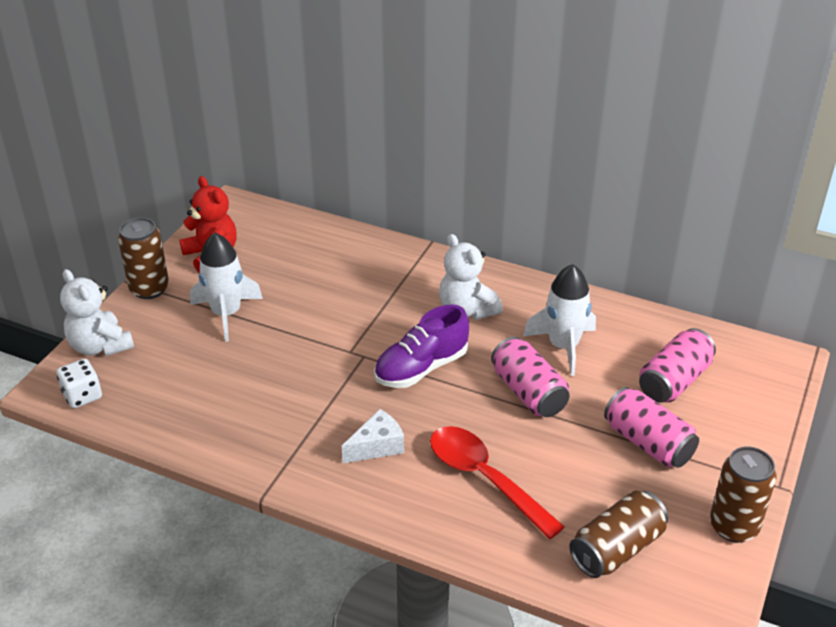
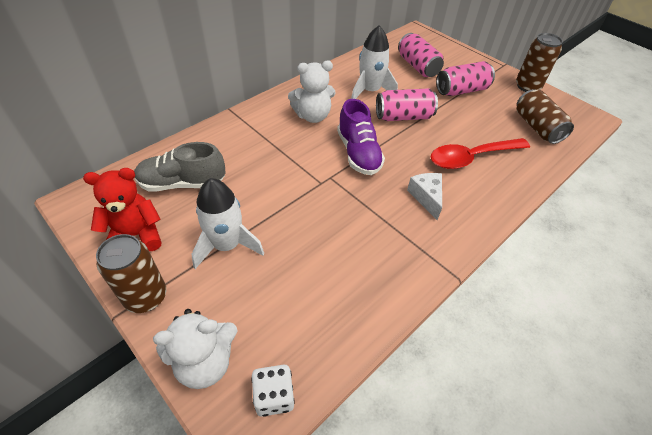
camera: 70 degrees left, 10 degrees up
(291, 256) = (183, 183): none -> grey shoe

